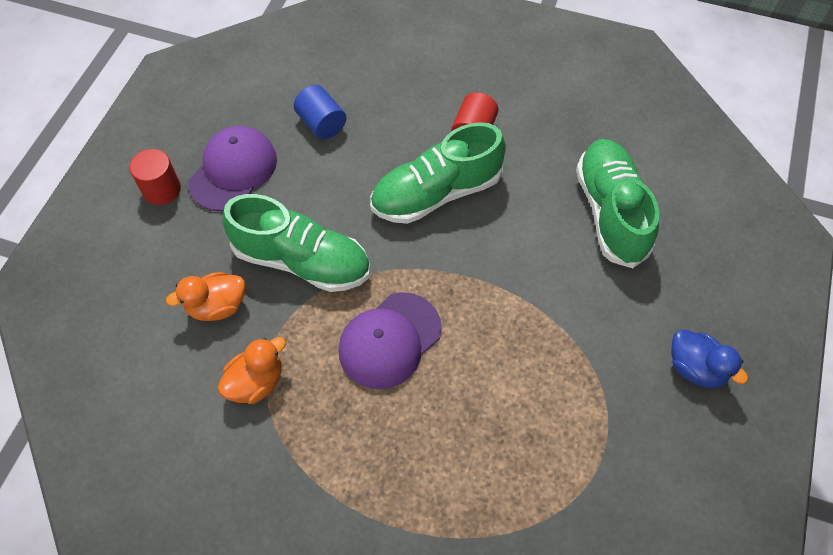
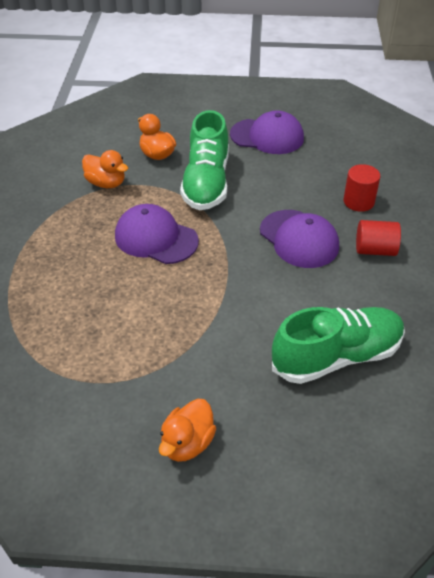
camera: 75 degrees right, 15 degrees down
(162, 190) = (236, 112): red cylinder -> red cylinder (358, 202)
(321, 124) = (332, 166): blue cylinder -> none
(436, 193) = (299, 239): green shoe -> purple cap
(695, 368) = (187, 443): blue duck -> orange duck

